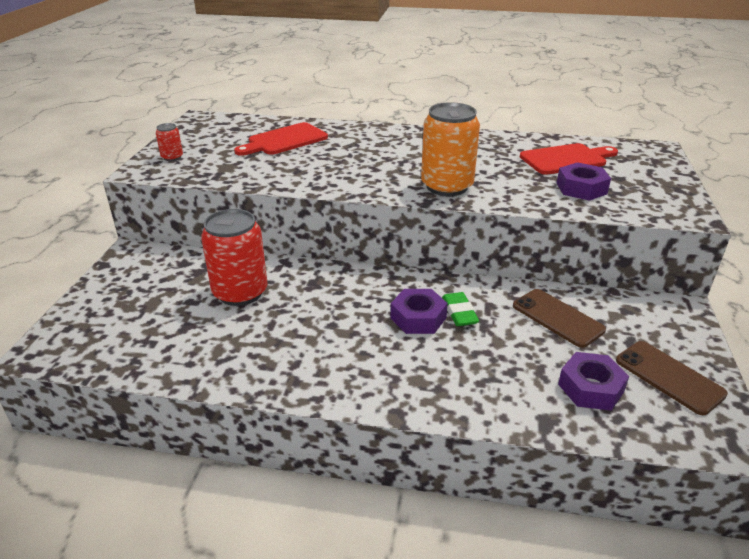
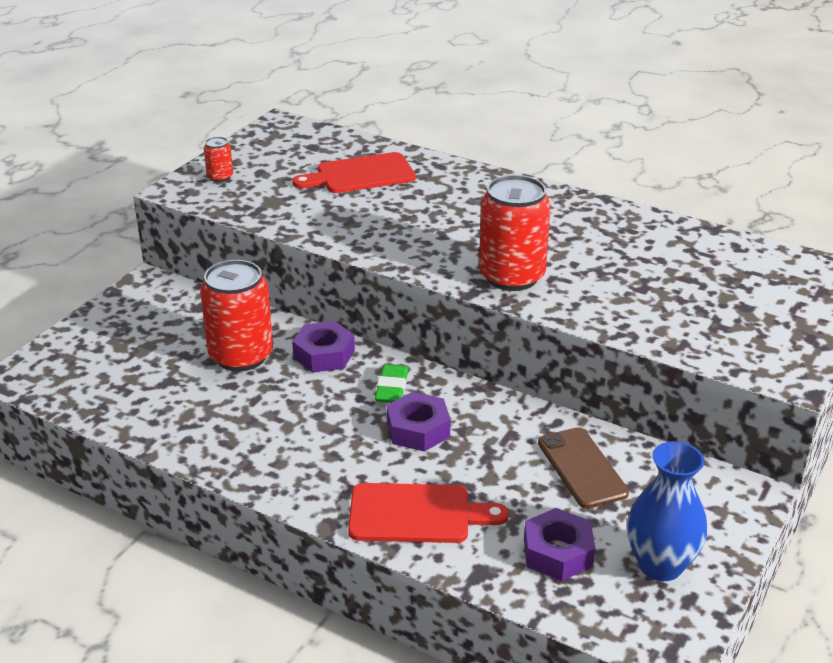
camera: 20 degrees right, 0 degrees up
(447, 186) = (511, 276): orange can -> red can
(459, 312) = (469, 434): green eraser -> green eraser (391, 388)
(566, 159) = (699, 266): red cutting board -> red cutting board (417, 514)
(581, 188) = (680, 312): purple nut -> purple nut (324, 354)
(669, 377) = (660, 565): brown phone -> blue vase

